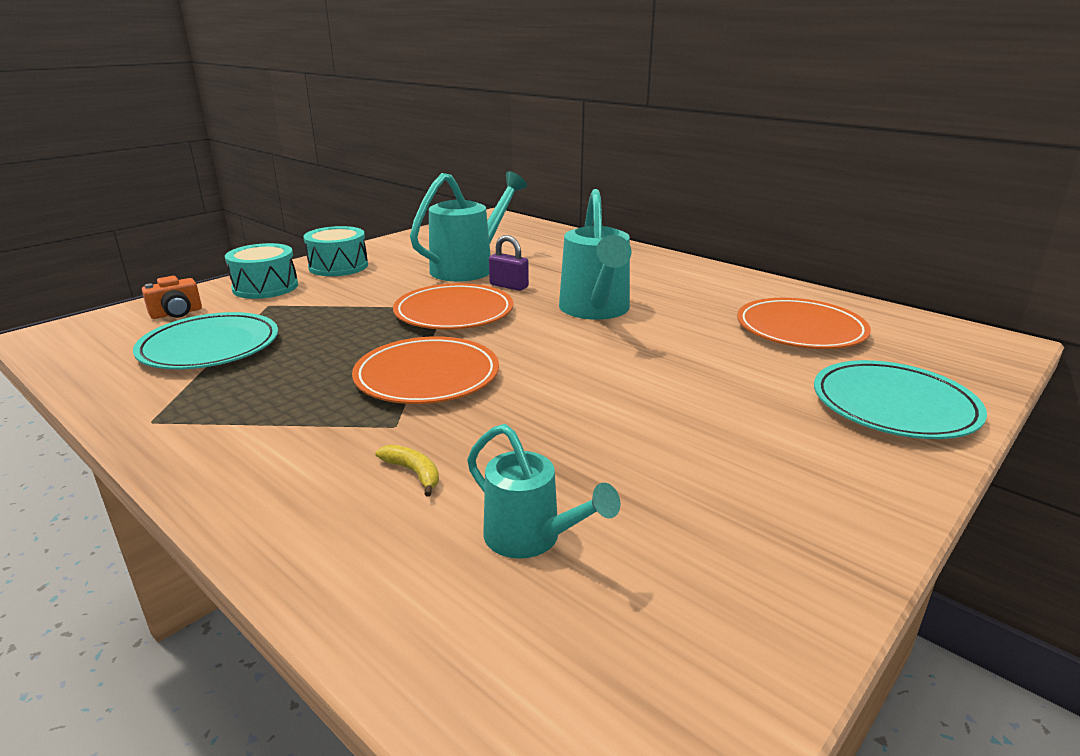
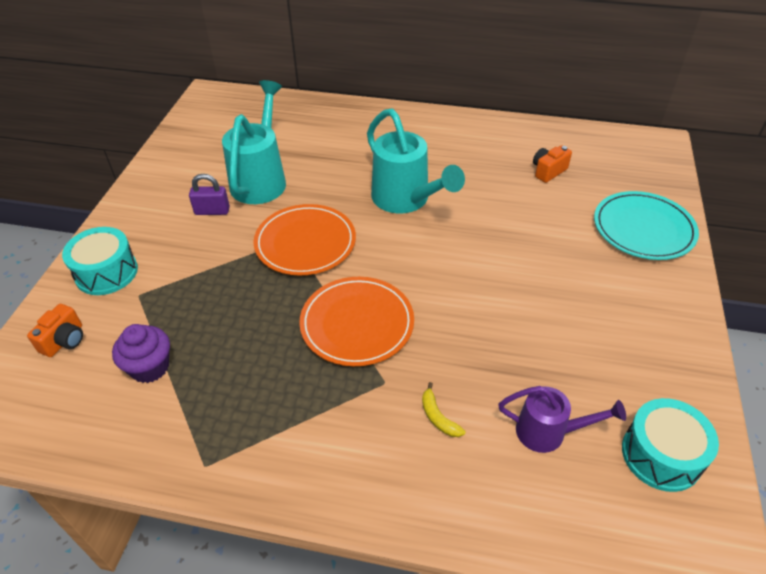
camera: 30 degrees left, 20 degrees up
(210, 347) = (150, 367): turquoise plate -> purple cupcake
(338, 266) = (142, 218): turquoise drum -> turquoise drum (661, 455)
(413, 473) = (438, 417): yellow banana -> yellow banana turned 135 degrees counterclockwise
(509, 286) = (316, 193): purple padlock -> purple padlock (212, 211)
(530, 538) = (548, 432): turquoise watering can -> purple watering can
(800, 329) = (548, 171): orange plate -> orange camera

